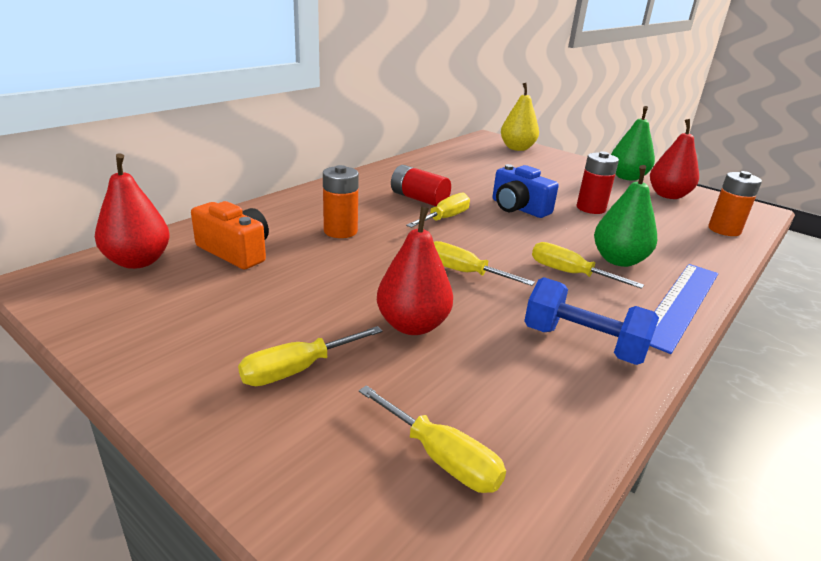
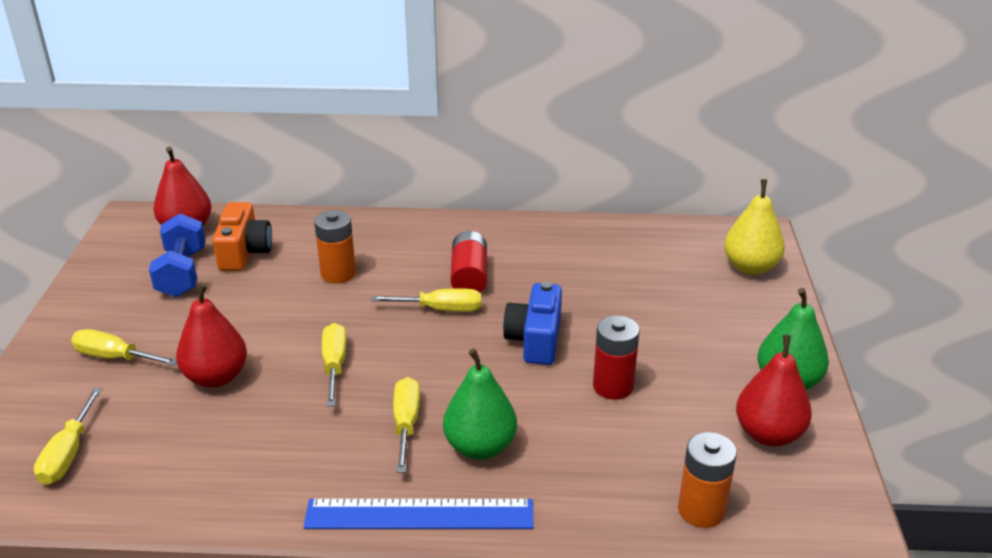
camera: 55 degrees right, 5 degrees up
(583, 344) = (272, 472): blue dumbbell -> blue dumbbell (182, 273)

